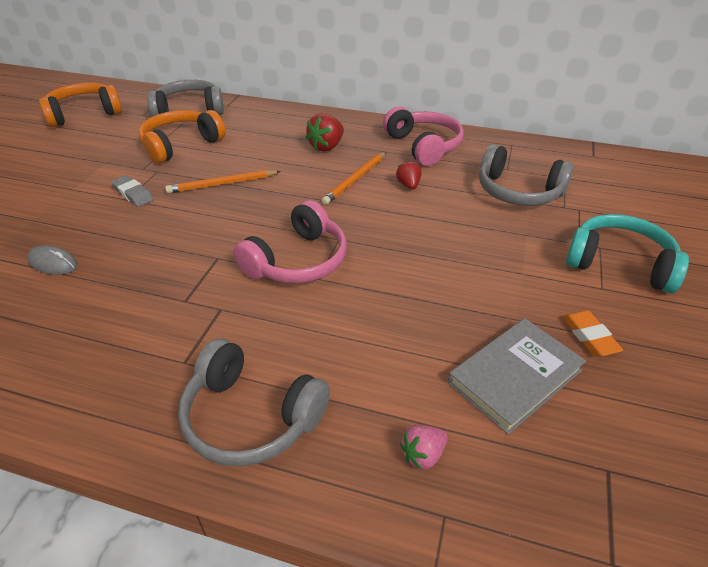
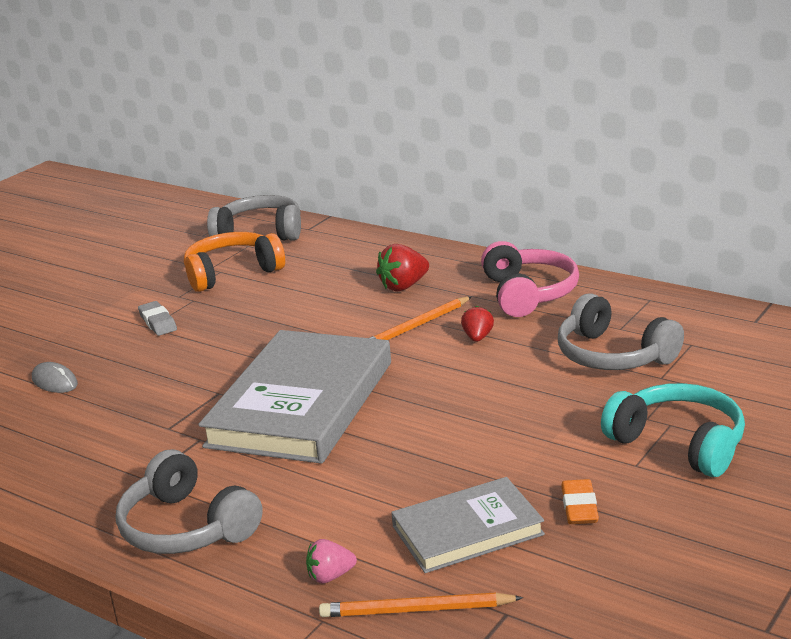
camera: 20 degrees right, 15 degrees down
(84, 114) = (138, 230): orange headphones -> none
(222, 184) = (259, 319): orange pencil -> orange pencil (416, 610)
(298, 261) = (302, 403): pink headphones -> grey book

